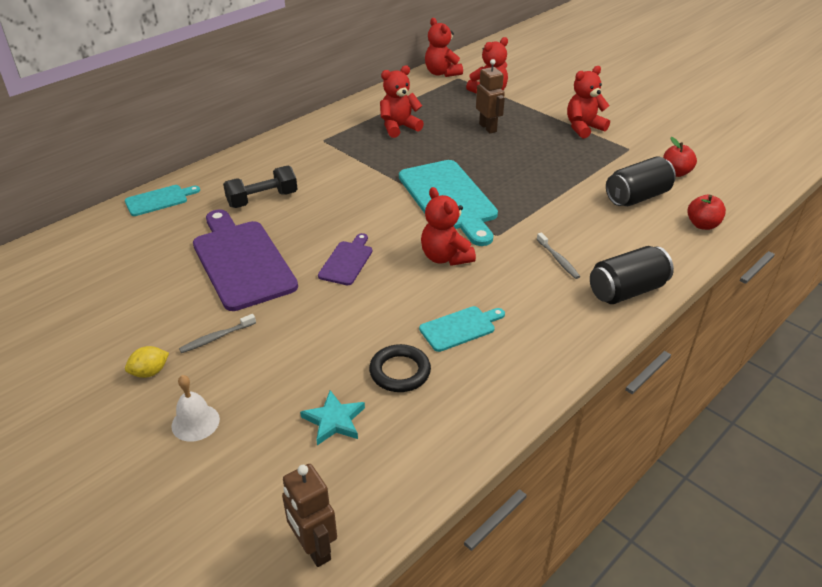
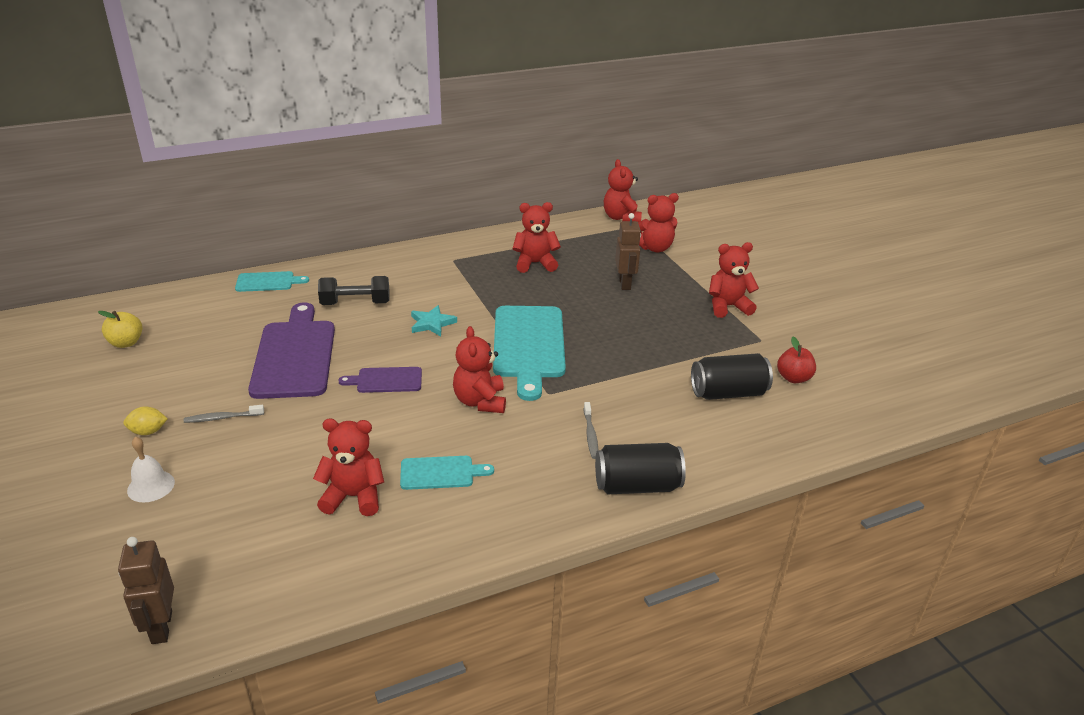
camera: 20 degrees right, 5 degrees down
(55, 294) = (126, 343): none -> yellow apple
(334, 420) = (263, 522): turquoise star -> turquoise star (432, 323)
(347, 261) = (386, 380): purple cutting board -> purple cutting board turned 135 degrees counterclockwise
(400, 372) = (353, 497): black ring -> red teddy bear
(702, 225) = (778, 441): red apple -> none

